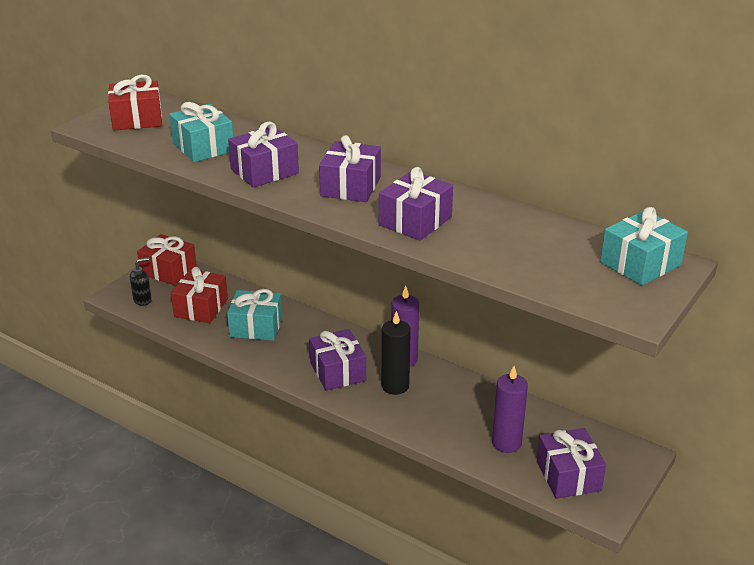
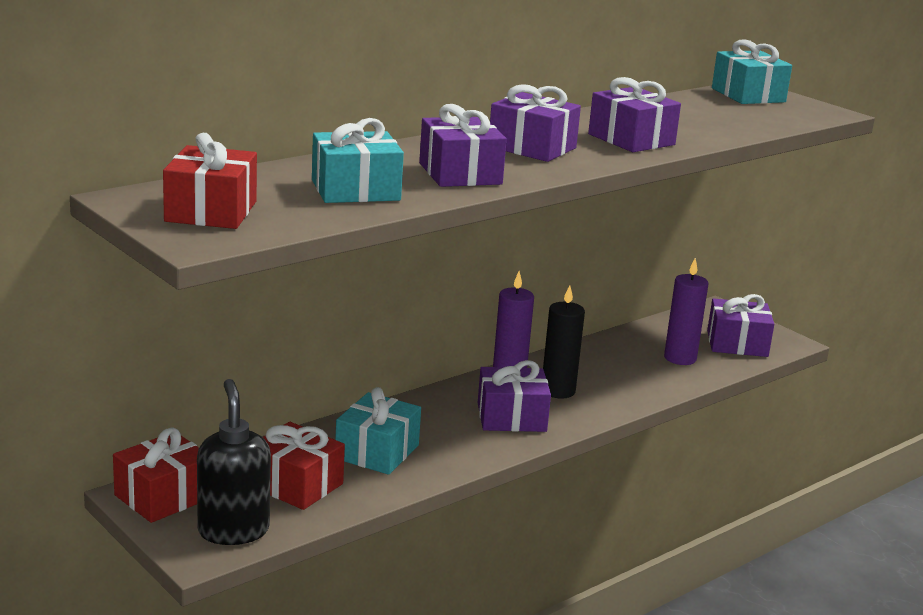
camera: 75 degrees left, 10 degrees down
(142, 300) = (233, 530): black soap dispenser -> black soap dispenser, size x1.86

